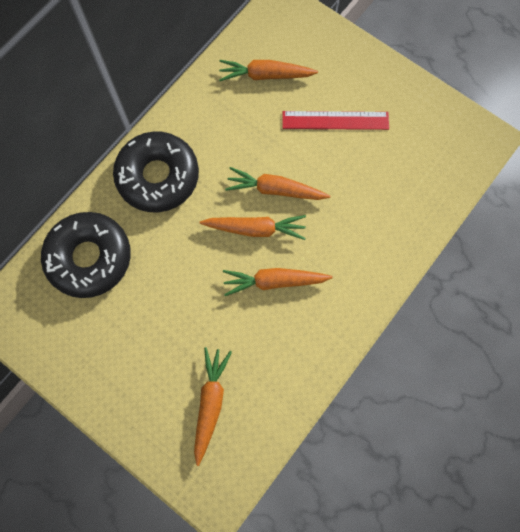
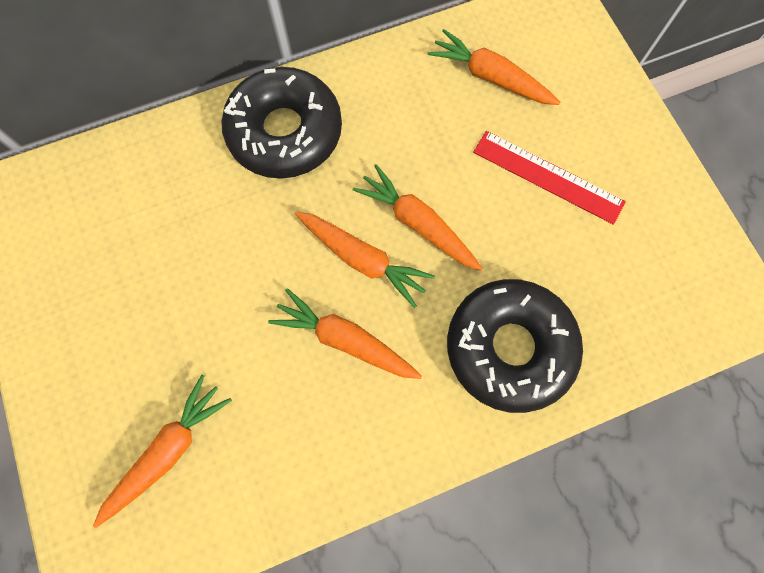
camera: 30 degrees right, 0 degrees up
(89, 258) = (145, 185): black donut -> black donut (509, 347)

